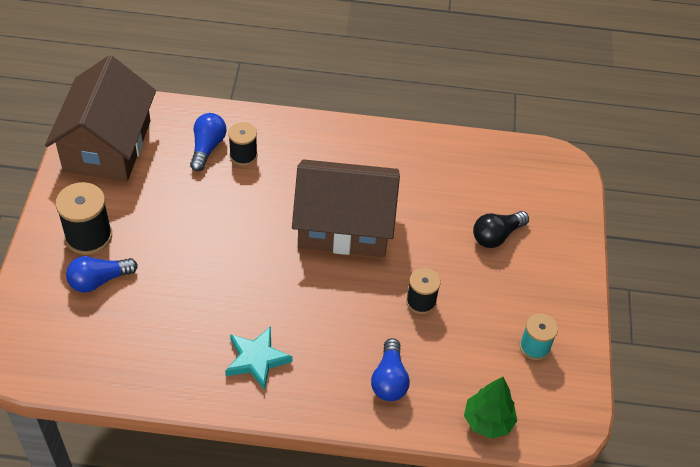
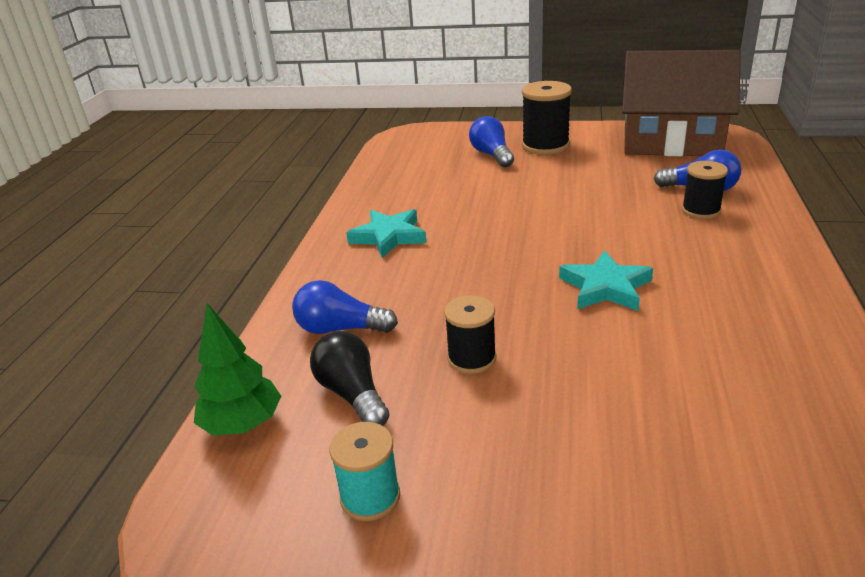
camera: 100 degrees right, 20 degrees down
(344, 225) = (605, 287): brown house -> turquoise star
(496, 236) = (633, 457): black light bulb -> black light bulb (352, 394)

